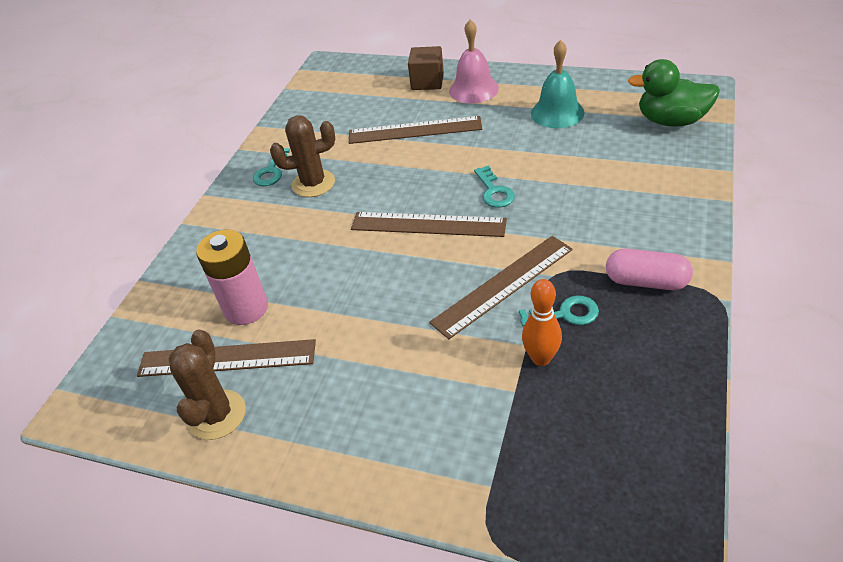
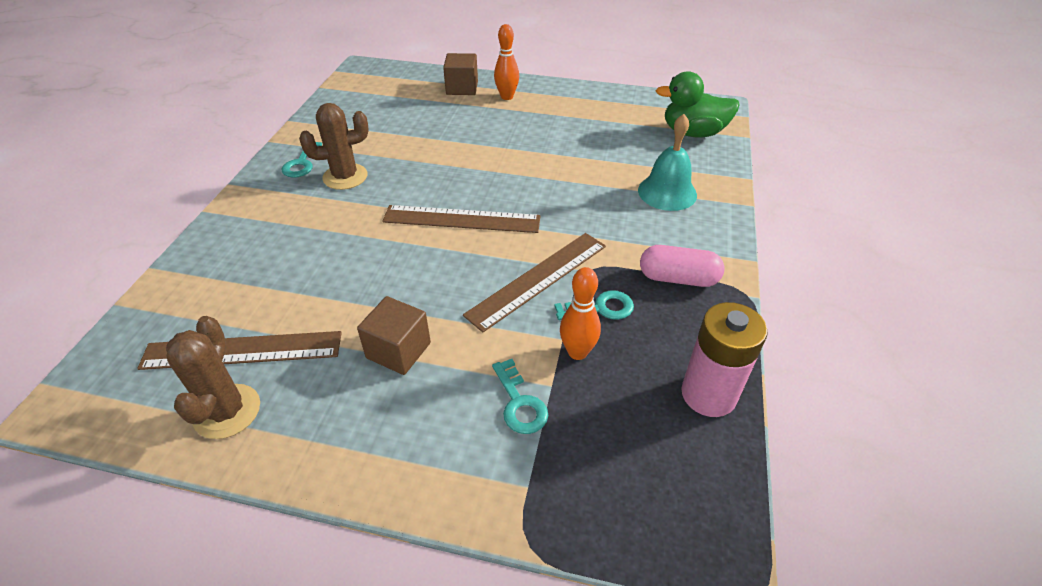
camera: 10 degrees left, 0 degrees up
(246, 308) = (267, 298): pink battery -> pink battery (708, 394)
(369, 357) = (398, 350): none -> brown cube
(414, 130) = (449, 131): brown ruler -> none
(473, 89) = (507, 97): pink bell -> orange bowling pin
(494, 191) = (527, 190): turquoise key -> turquoise key (519, 403)
(557, 113) = (587, 121): turquoise bell -> turquoise bell (667, 192)

